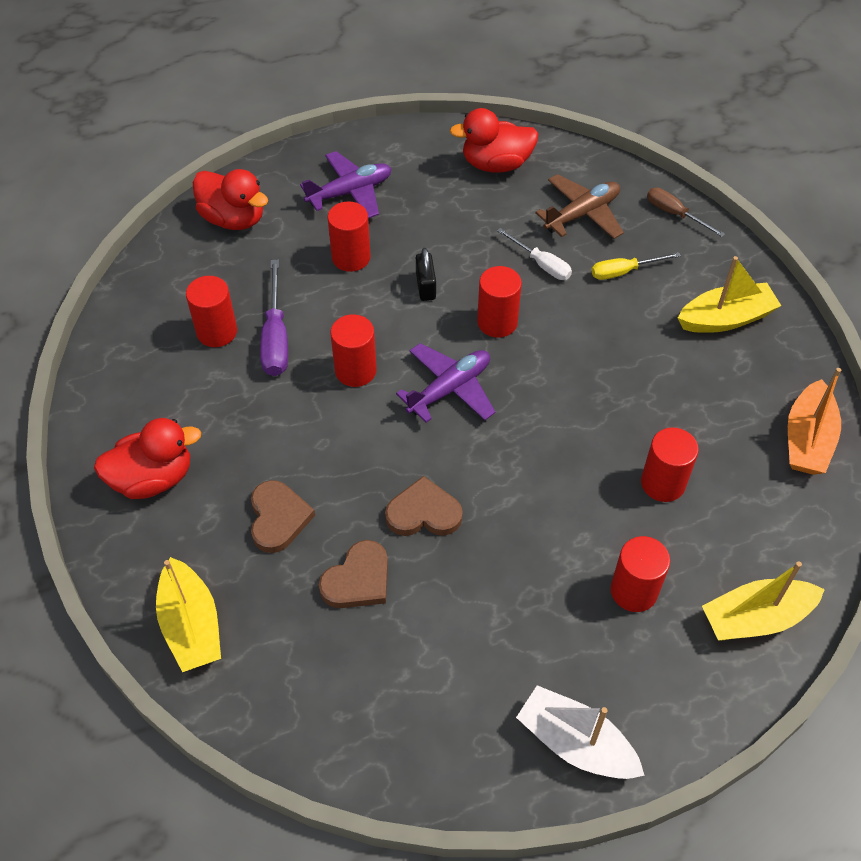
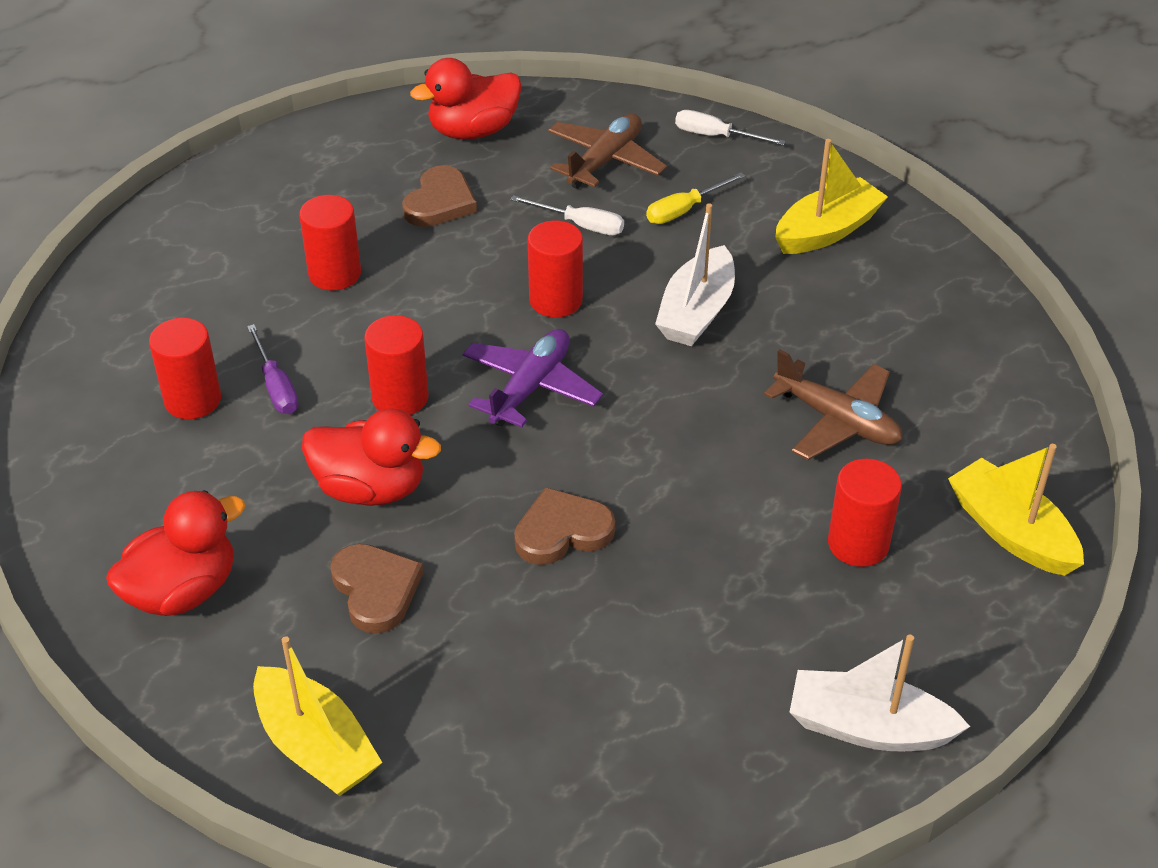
camera: 20 degrees left, 10 degrees down
(233, 219) = (156, 266): red duck -> red duck (371, 488)
(275, 337) = (276, 386): purple screwdriver -> purple screwdriver, size x0.66
(350, 192) = (299, 202): purple plane -> none
(358, 579) = (513, 629): brown heart -> brown heart (440, 202)
(426, 286) = (447, 283): black padlock -> none
(596, 361) = (696, 312): none -> white boat
(663, 483) = (837, 421): red cylinder -> brown plane
(675, 214) = (716, 136): brown screwdriver -> white screwdriver
(756, 618) = (1011, 532): yellow boat -> yellow boat turned 90 degrees clockwise
(807, 439) = (979, 332): orange boat -> none

